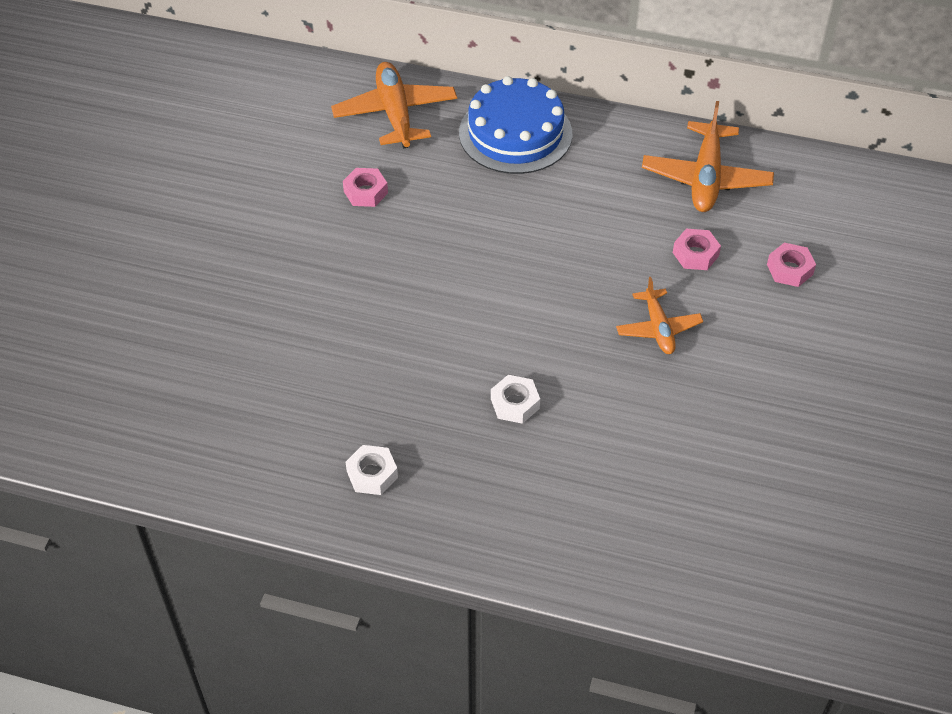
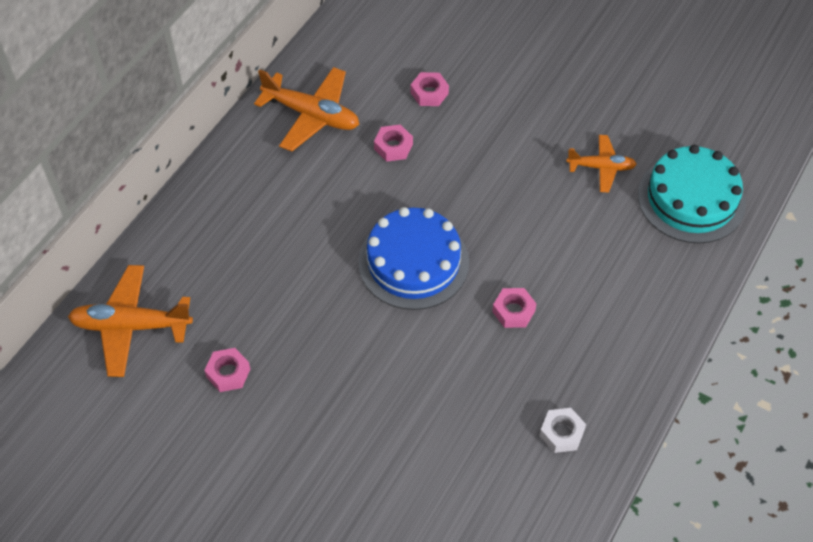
camera: 75 degrees left, 5 degrees up
(515, 133) = (201, 235): blue cake -> blue cake (413, 262)
(515, 403) = (513, 311): white nut -> pink nut
(658, 328) = (463, 193): orange plane -> orange plane (601, 167)
(752, 560) = (691, 199): none -> turquoise cake

